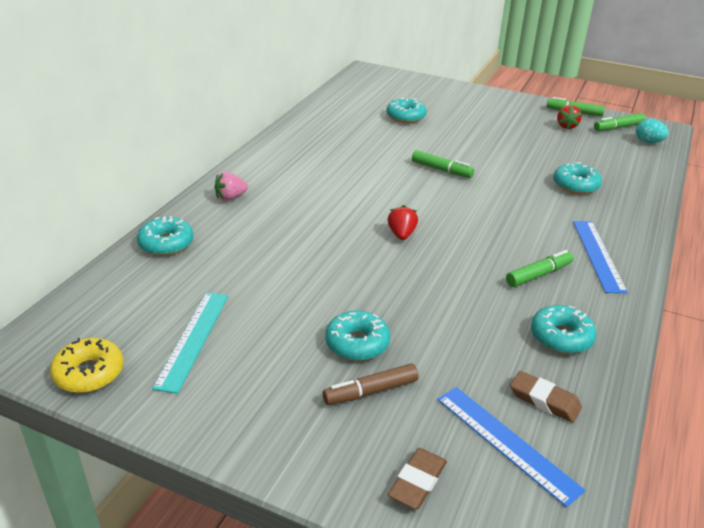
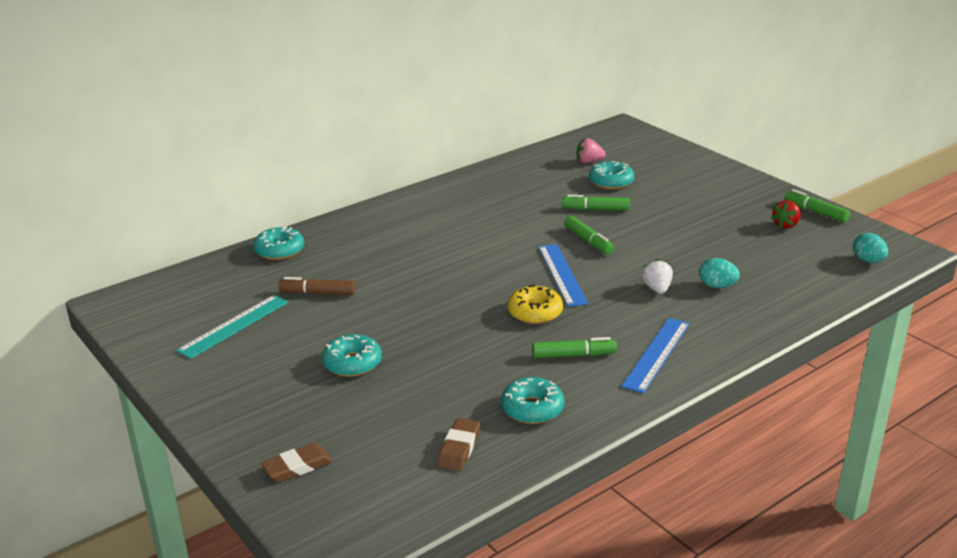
camera: 30 degrees right, 5 degrees down
(89, 373) = (145, 328): yellow donut -> yellow donut (535, 312)
(230, 197) = (365, 224): pink strawberry -> pink strawberry (589, 161)
(370, 391) = (326, 399): brown marker -> brown marker (317, 293)
(401, 234) = (483, 290): red strawberry -> none
(506, 442) = (393, 466): blue ruler -> blue ruler (562, 274)
(536, 198) = (657, 289): none -> white strawberry
(544, 400) = (459, 448): brown eraser -> brown eraser turned 45 degrees clockwise
(575, 185) = (717, 286): turquoise donut -> turquoise egg
(618, 127) = (850, 238): green marker -> green marker (595, 209)

